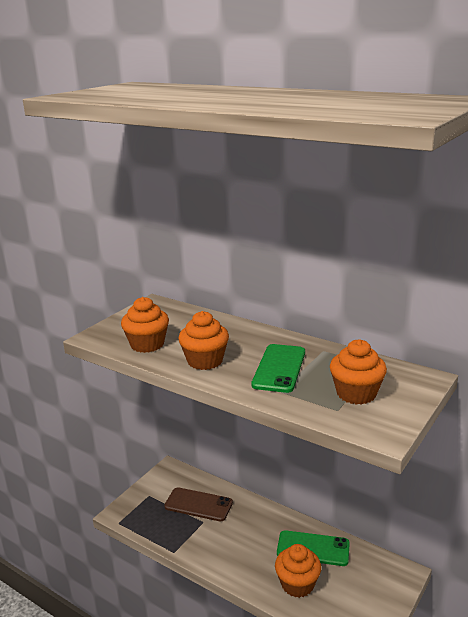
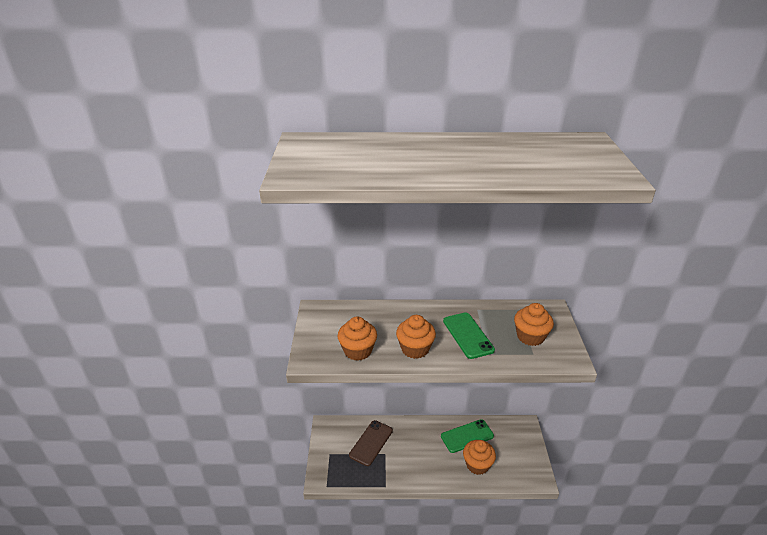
camera: 35 degrees left, 10 degrees up
(198, 504) = (371, 443): brown phone -> brown phone turned 45 degrees counterclockwise

